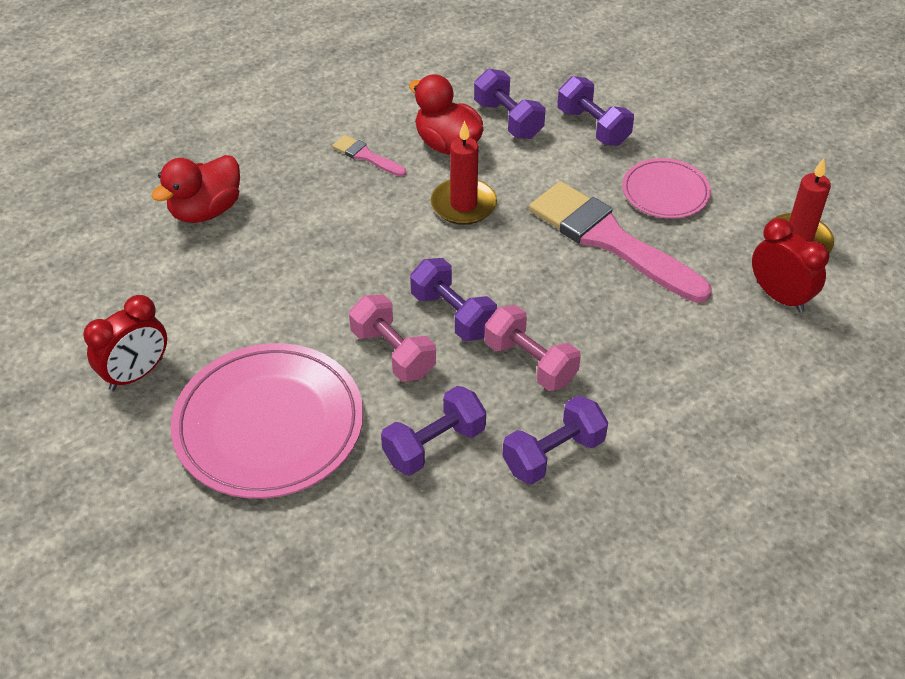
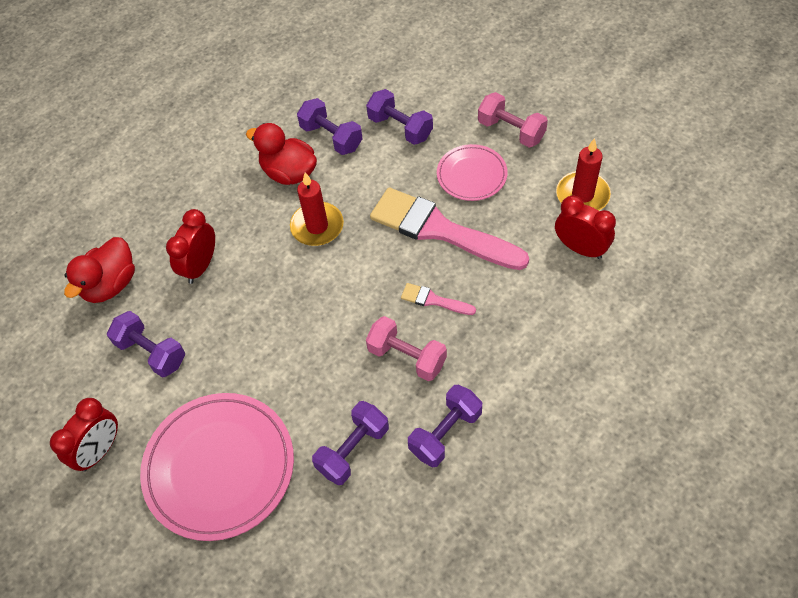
camera: 10 degrees left, 10 degrees up
(314, 215) = (200, 266): none -> red clock
(366, 156) = (227, 200): pink brush -> pink brush (434, 300)
(393, 353) = (298, 376): pink dumbbell -> pink dumbbell (511, 131)
(453, 314) = (336, 329): purple dumbbell -> purple dumbbell (151, 352)

